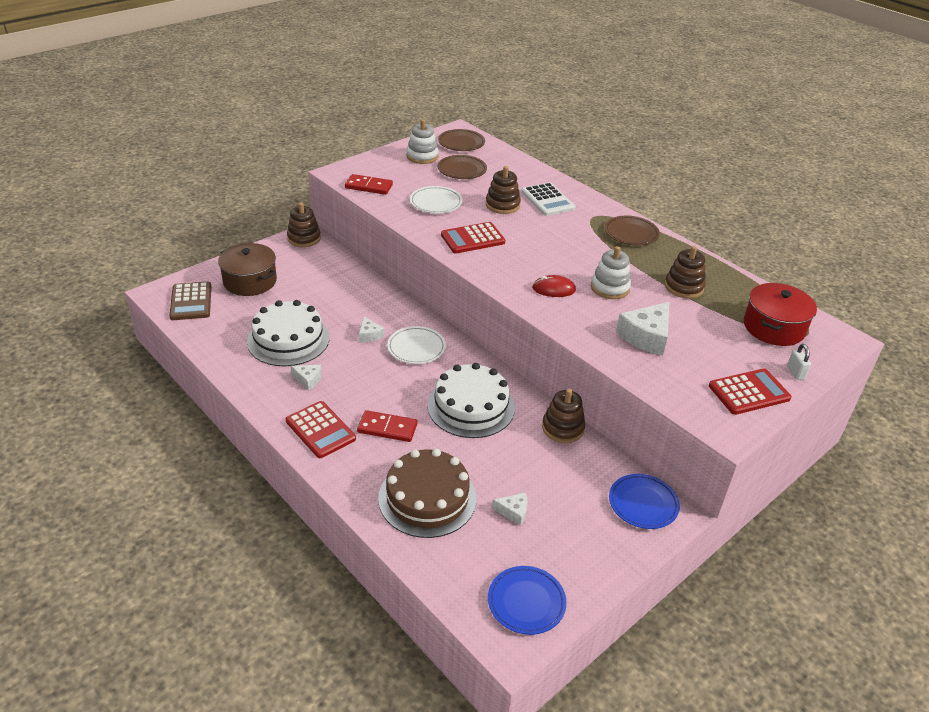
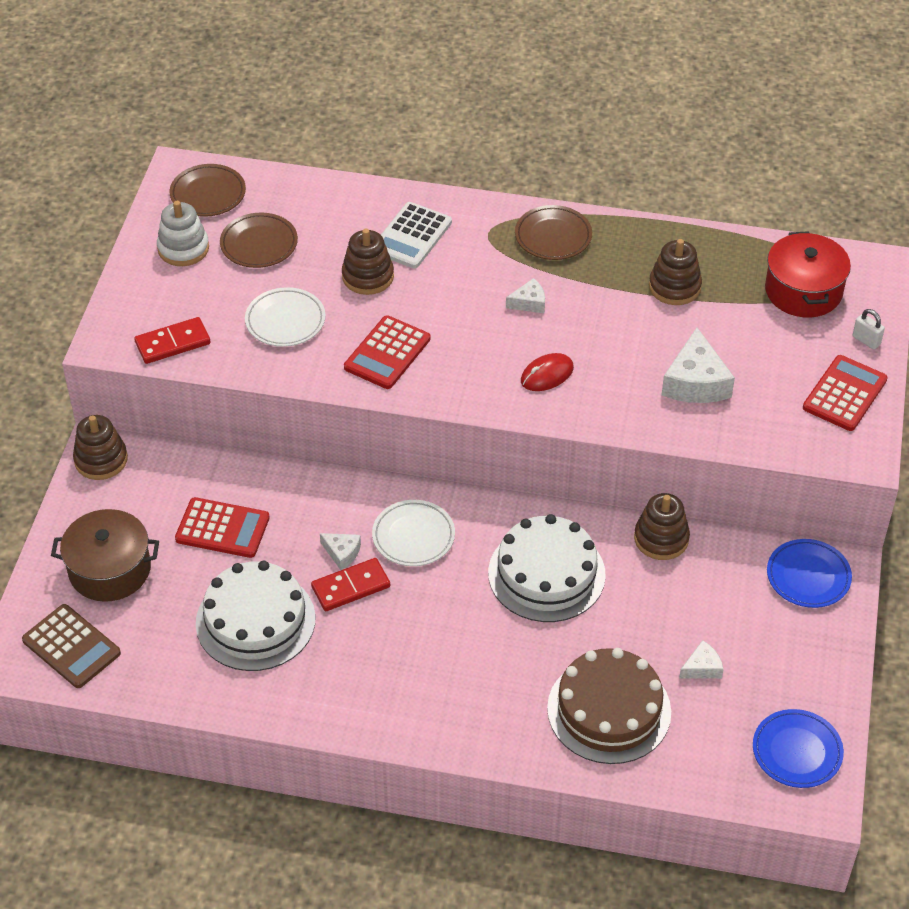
camera: 35 degrees left, 10 degrees up
(308, 379) = (339, 657): white cheese -> white cheese (529, 303)
(320, 430) = (421, 709): red calculator -> red calculator (222, 528)
(387, 428) = (488, 659): red domino -> red domino (351, 587)
(547, 200) = (412, 236): white calculator -> white calculator turned 90 degrees clockwise
(610, 288) = (602, 335): white stacking toy -> none

